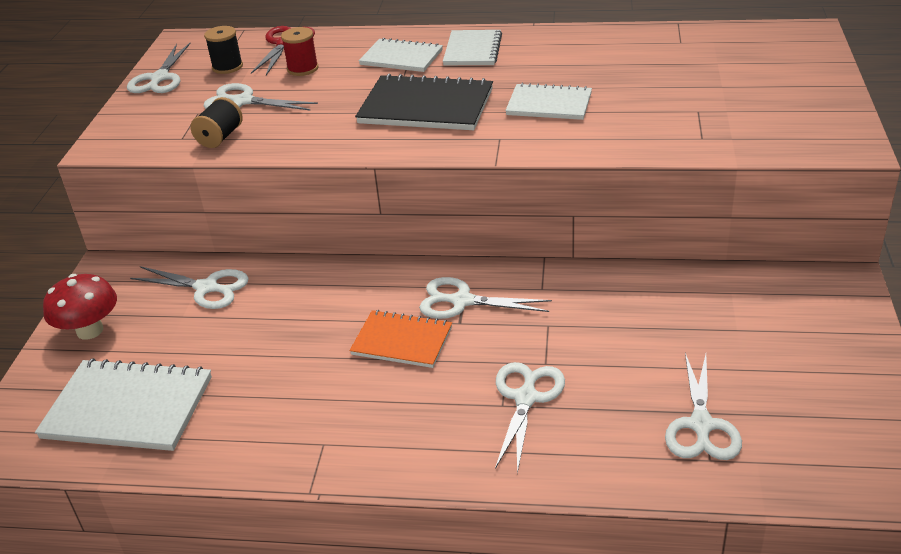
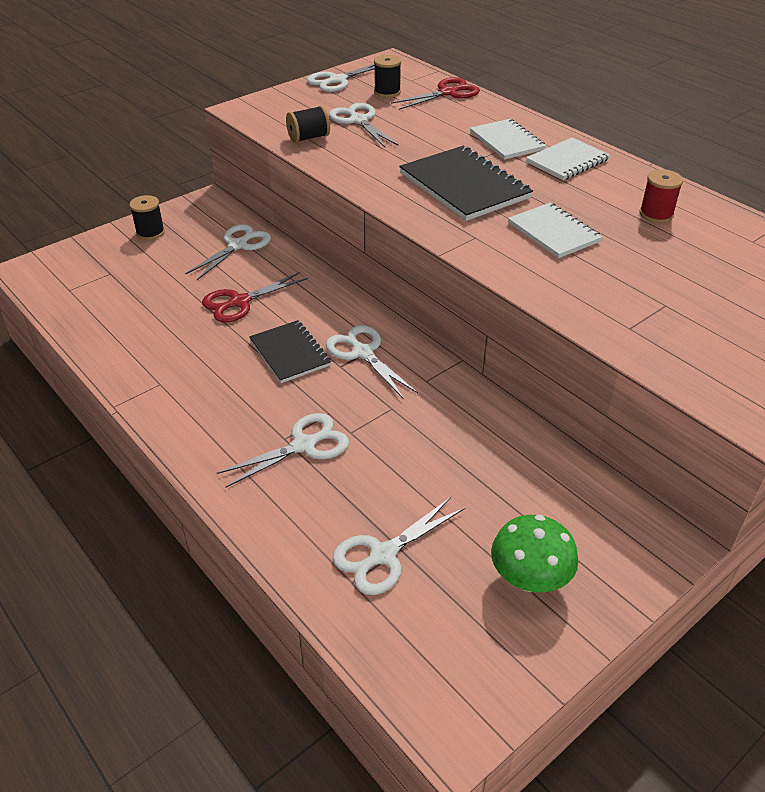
camera: 40 degrees right, 5 degrees up
(90, 330) = (150, 232): red mushroom -> black spool
(128, 408) = (106, 290): white notebook -> none
(207, 288) = (238, 245): white scissors -> white scissors turned 120 degrees counterclockwise
(288, 332) = (239, 302): none -> red scissors
(303, 69) = (430, 116): red spool -> red spool (656, 214)
(402, 341) = (290, 353): orange notebook -> black notebook
(807, 365) = (529, 579): none -> green mushroom

